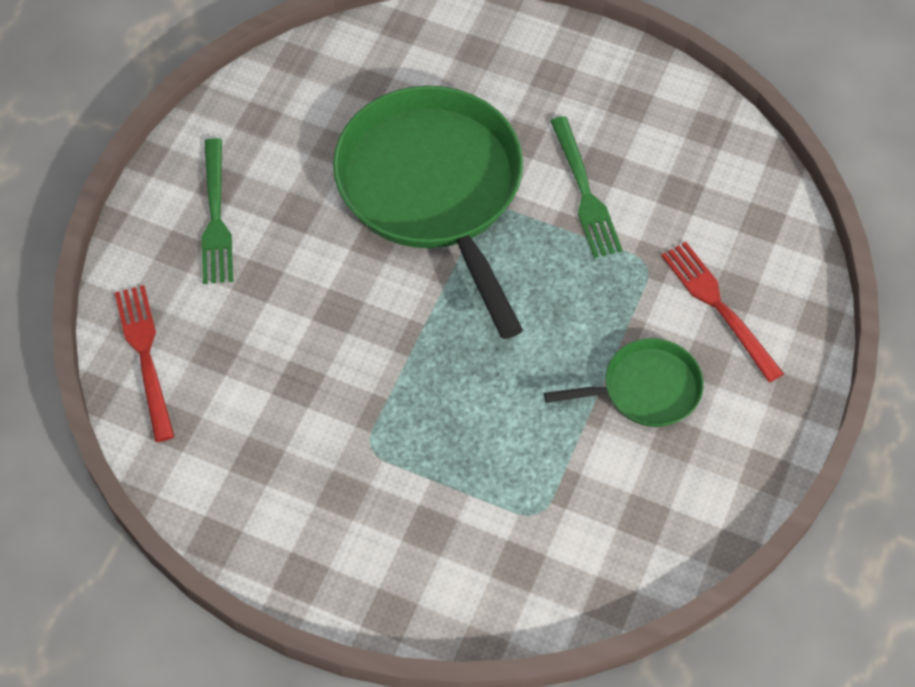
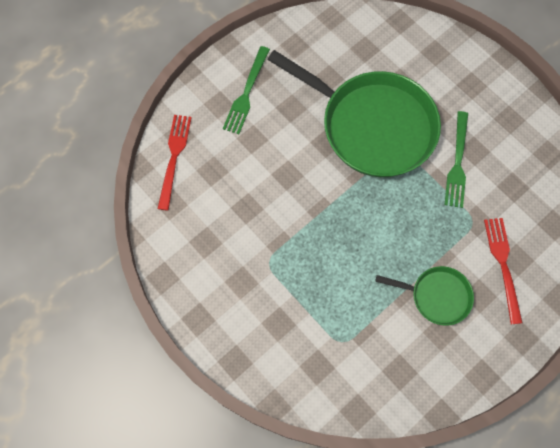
camera: 25 degrees right, 10 degrees up
(433, 189) = (372, 126): green pan -> green pan turned 120 degrees clockwise

